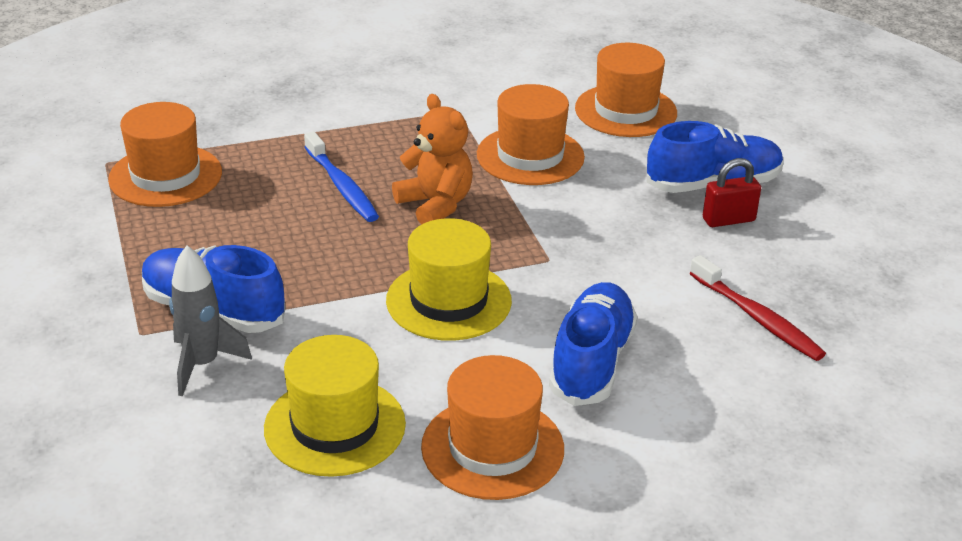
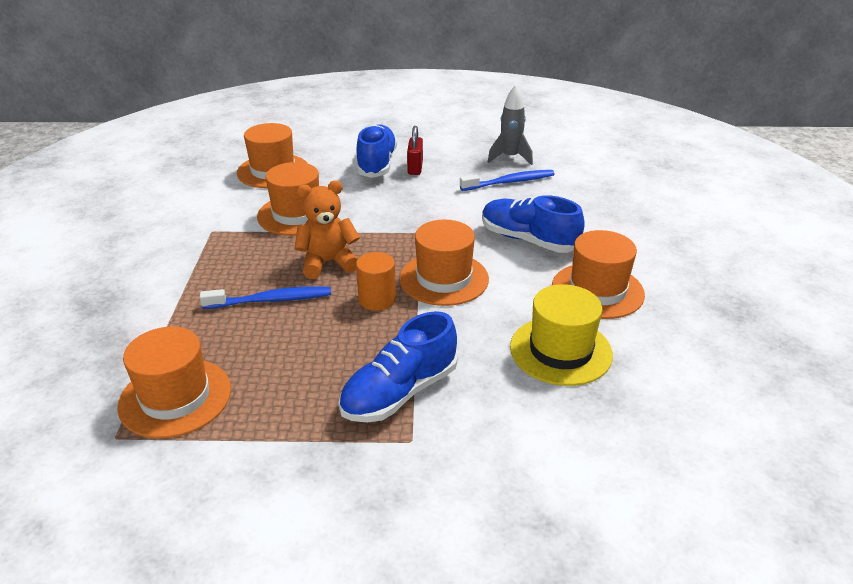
camera: 70 degrees left, 0 degrees up
(202, 364) = (468, 407): grey rocket -> grey rocket (510, 158)
(377, 258) = (377, 299): none -> orange cylinder
(448, 301) = (444, 278): yellow hat -> orange hat
(757, 318) = (509, 182): red toothbrush -> blue toothbrush

